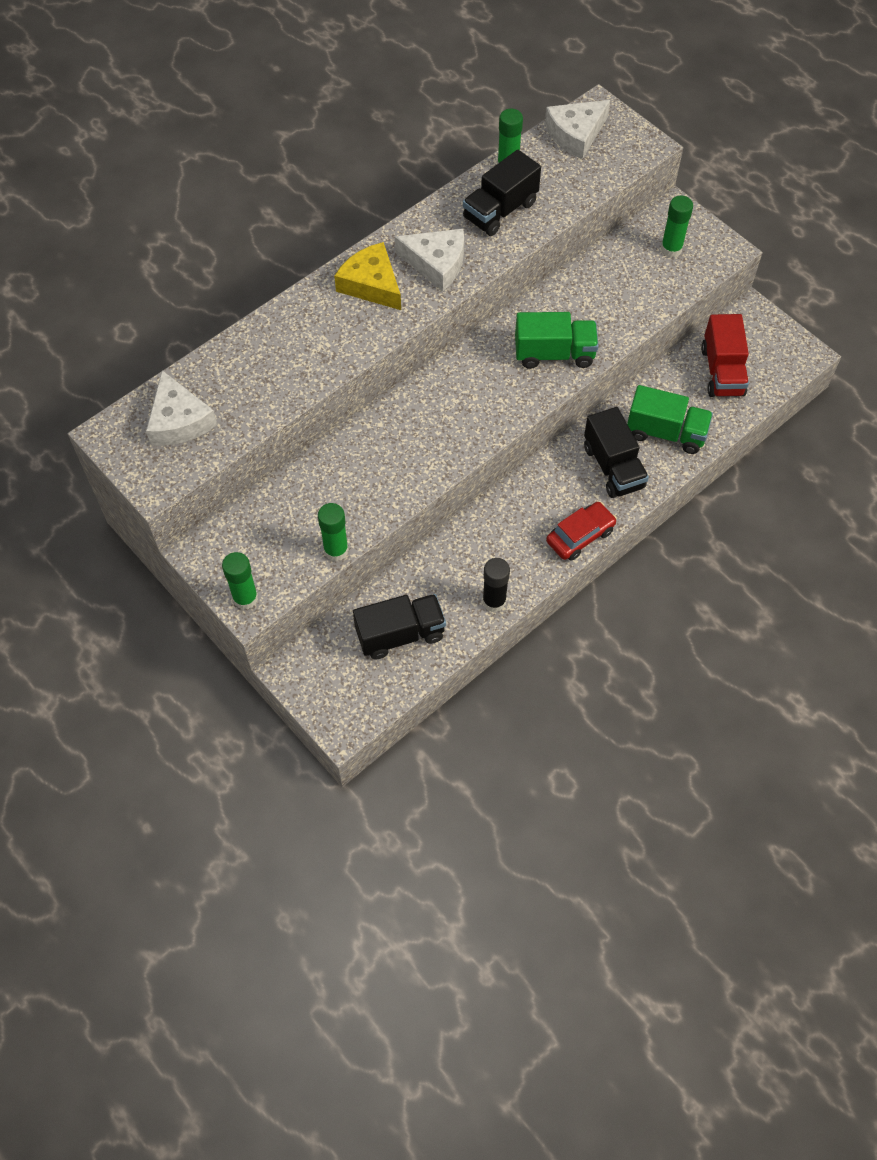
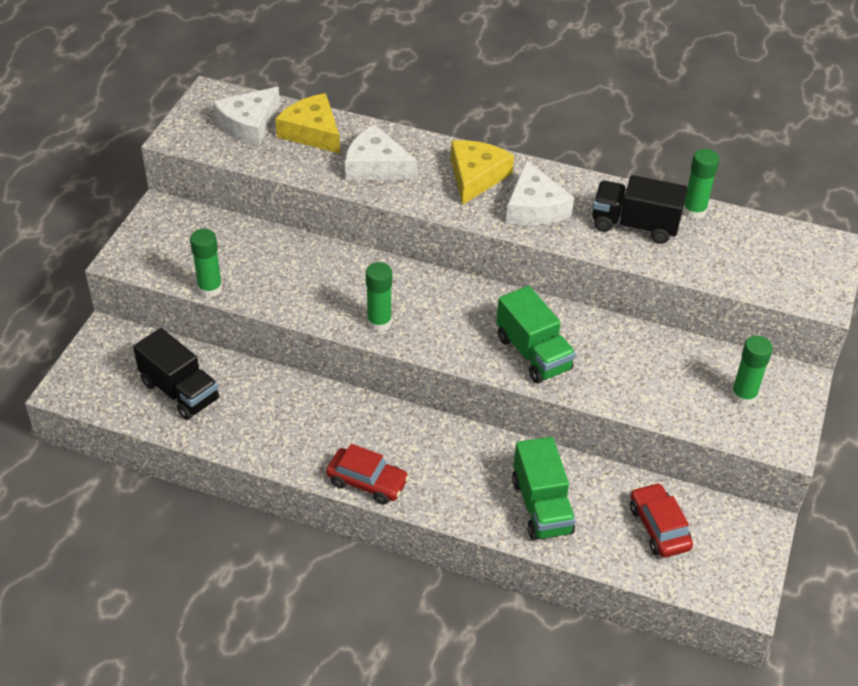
camera: 60 degrees right, 15 degrees down
(226, 375) = (312, 132): none -> yellow cheese
(245, 598) = (130, 253): green glue stick -> green glue stick (379, 322)
(494, 601) = (253, 444): black glue stick -> none
(576, 134) = (782, 243): white cheese -> white cheese (376, 166)
(613, 467) = (467, 478): black truck -> none
(722, 371) = (659, 527): red truck -> red car

